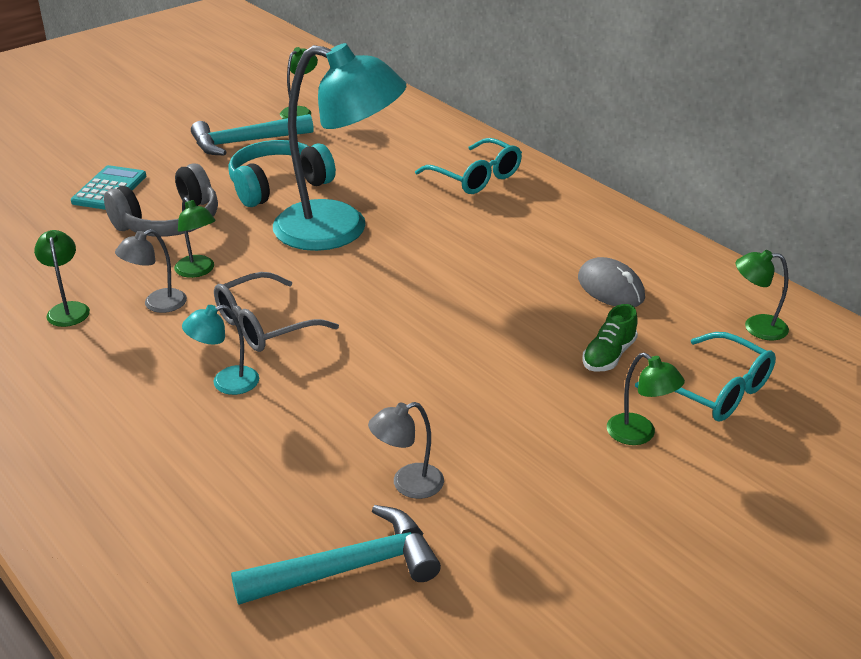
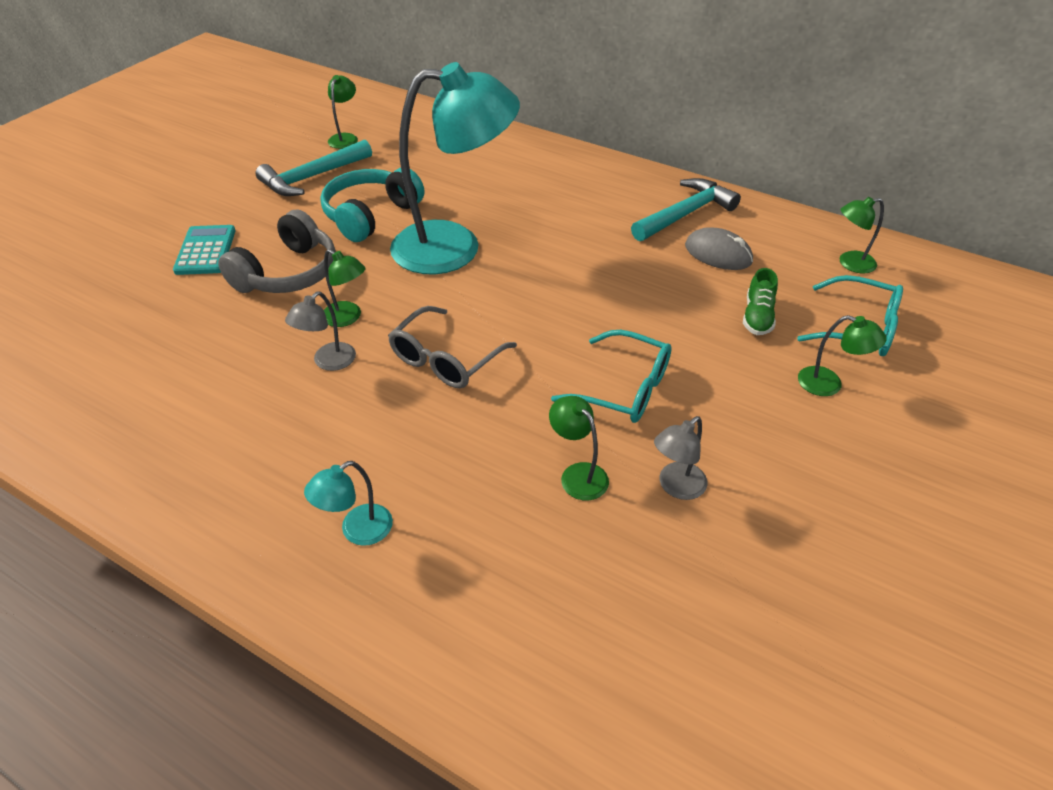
camera: 20 degrees left, 10 degrees up
(68, 309) = (240, 389): green lamp -> green lamp (578, 474)
(226, 383) = (447, 428): turquoise lamp -> turquoise lamp (357, 531)
(348, 568) = (679, 589): turquoise hammer -> turquoise hammer (685, 214)
(475, 177) = (541, 173): turquoise glasses -> turquoise glasses (623, 388)

